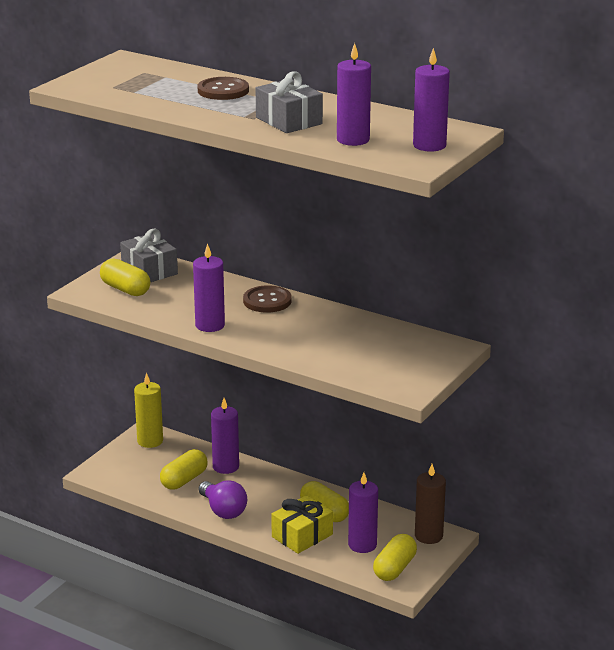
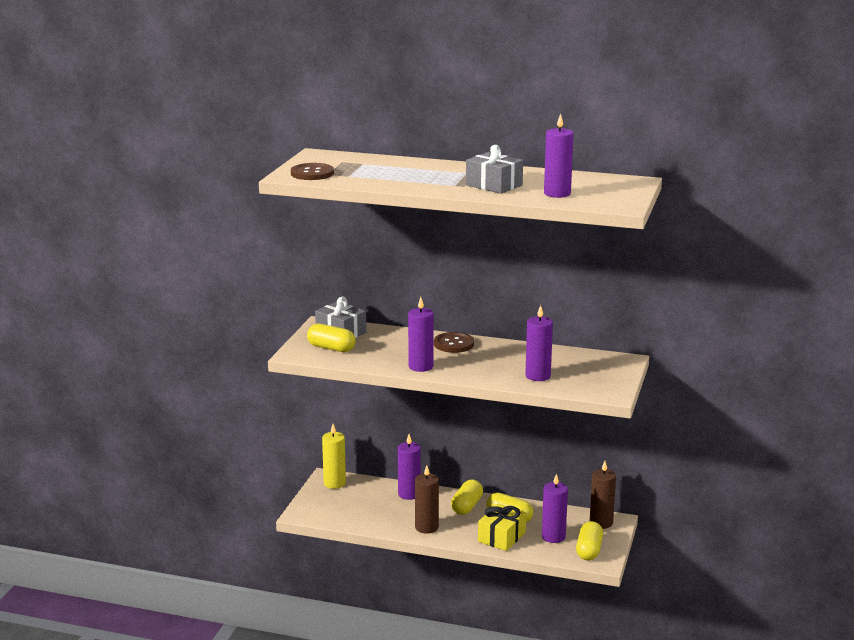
camera: 15 degrees left, 5 degrees down
(184, 480) = (381, 509): yellow capsule -> yellow capsule (467, 506)
(223, 90) = (420, 169): brown button -> brown button (312, 173)
(223, 510) = (426, 527): purple light bulb -> brown candle
(429, 145) = (619, 192): purple candle -> purple candle (538, 376)

